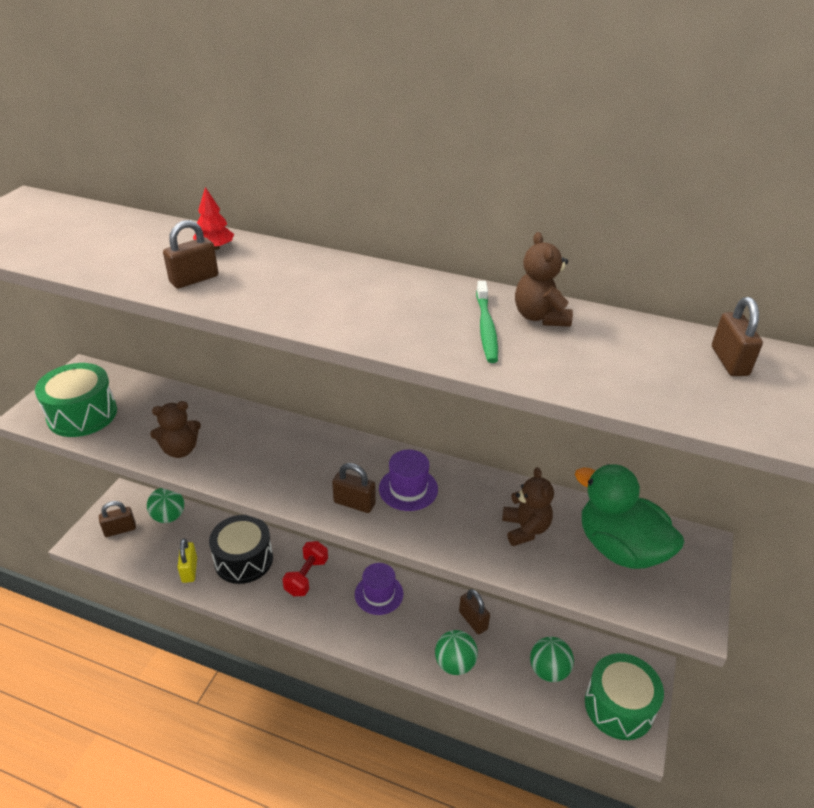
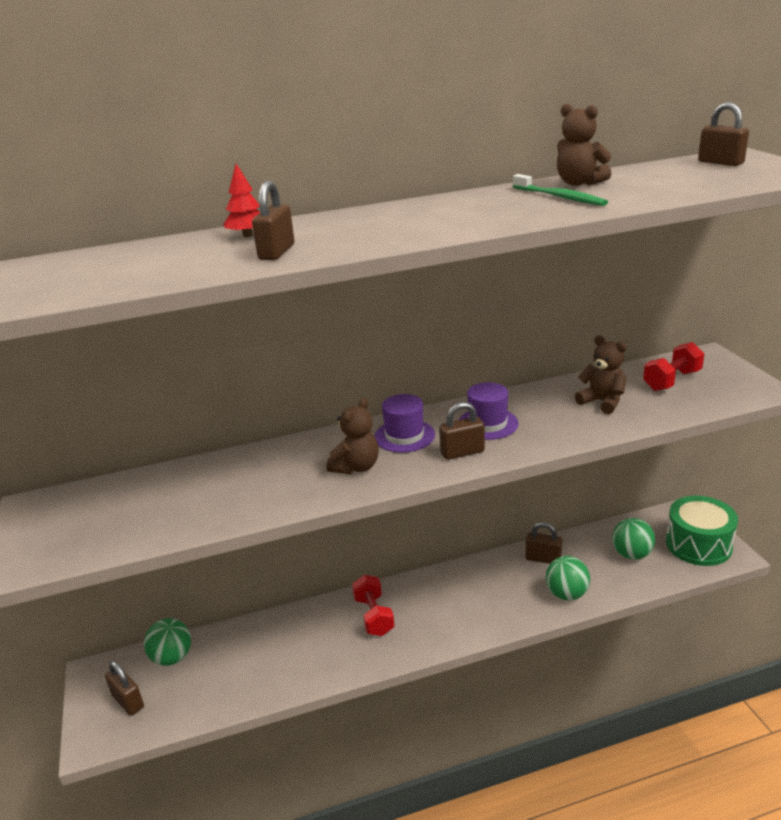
camera: 35 degrees left, 10 degrees down
(82, 414) = (91, 533): green drum -> none
(120, 530) = (128, 701): brown padlock -> brown padlock turned 75 degrees counterclockwise
(180, 450) = (248, 502): brown teddy bear -> brown teddy bear (356, 467)
(189, 570) = (253, 683): yellow padlock -> none
(243, 560) = (298, 641): black drum -> none
(379, 594) = (451, 588): purple hat -> purple hat (404, 436)
(620, 548) = (672, 381): green duck -> red dumbbell

